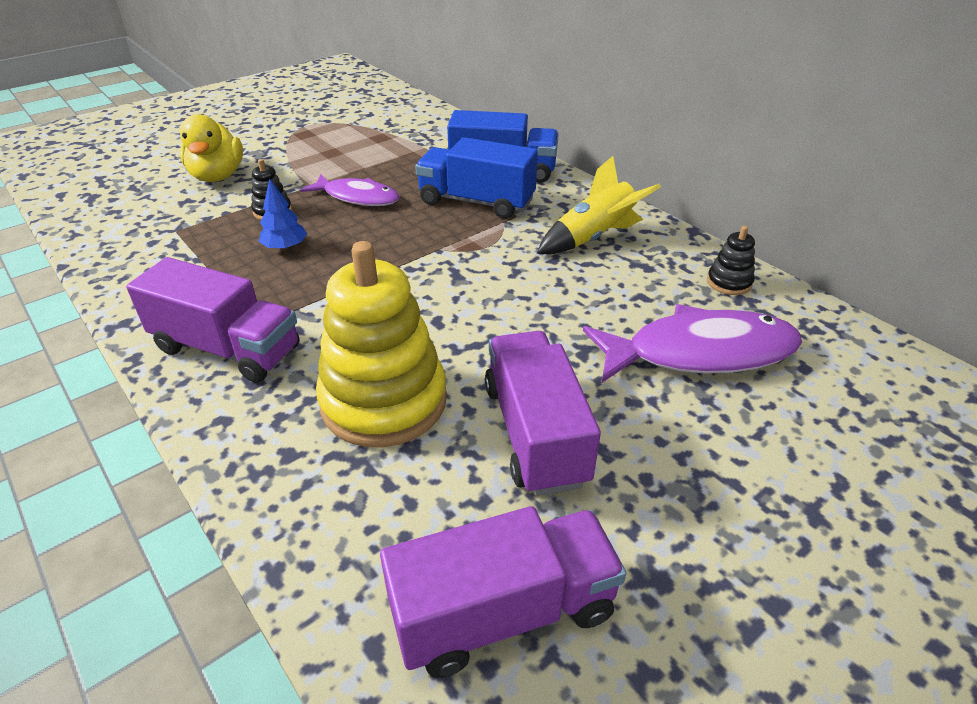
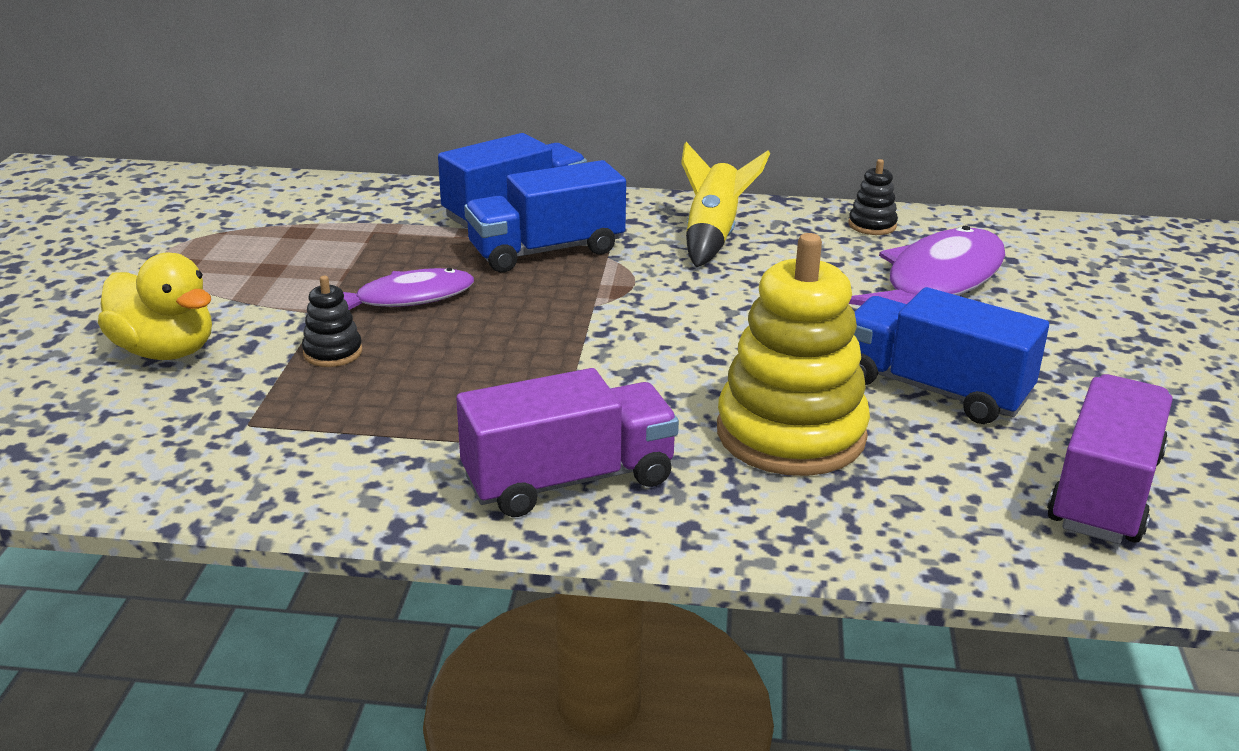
camera: 45 degrees left, 10 degrees down
(285, 247) = (429, 376): blue tree -> none
(535, 433) = (933, 389): purple truck -> blue truck

